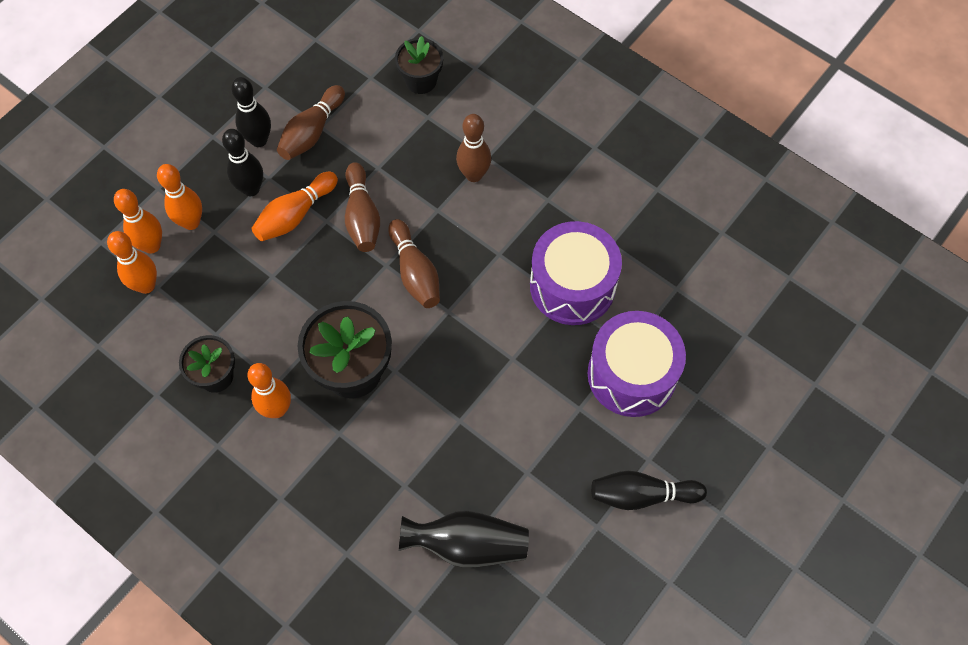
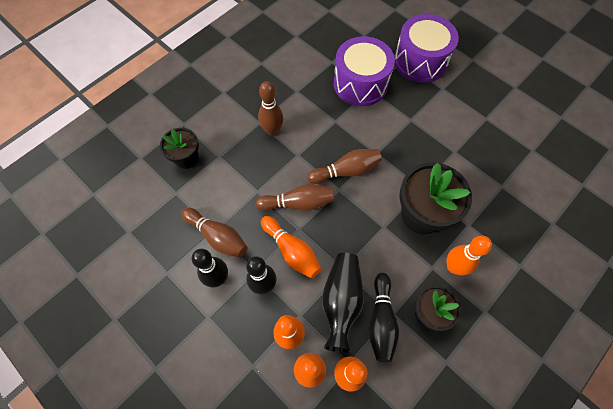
camera: 85 degrees left, 0 degrees up
(467, 545) = (536, 153): black vase -> black vase (341, 302)
(642, 495) = (494, 65): black bowling pin -> black bowling pin (381, 321)

